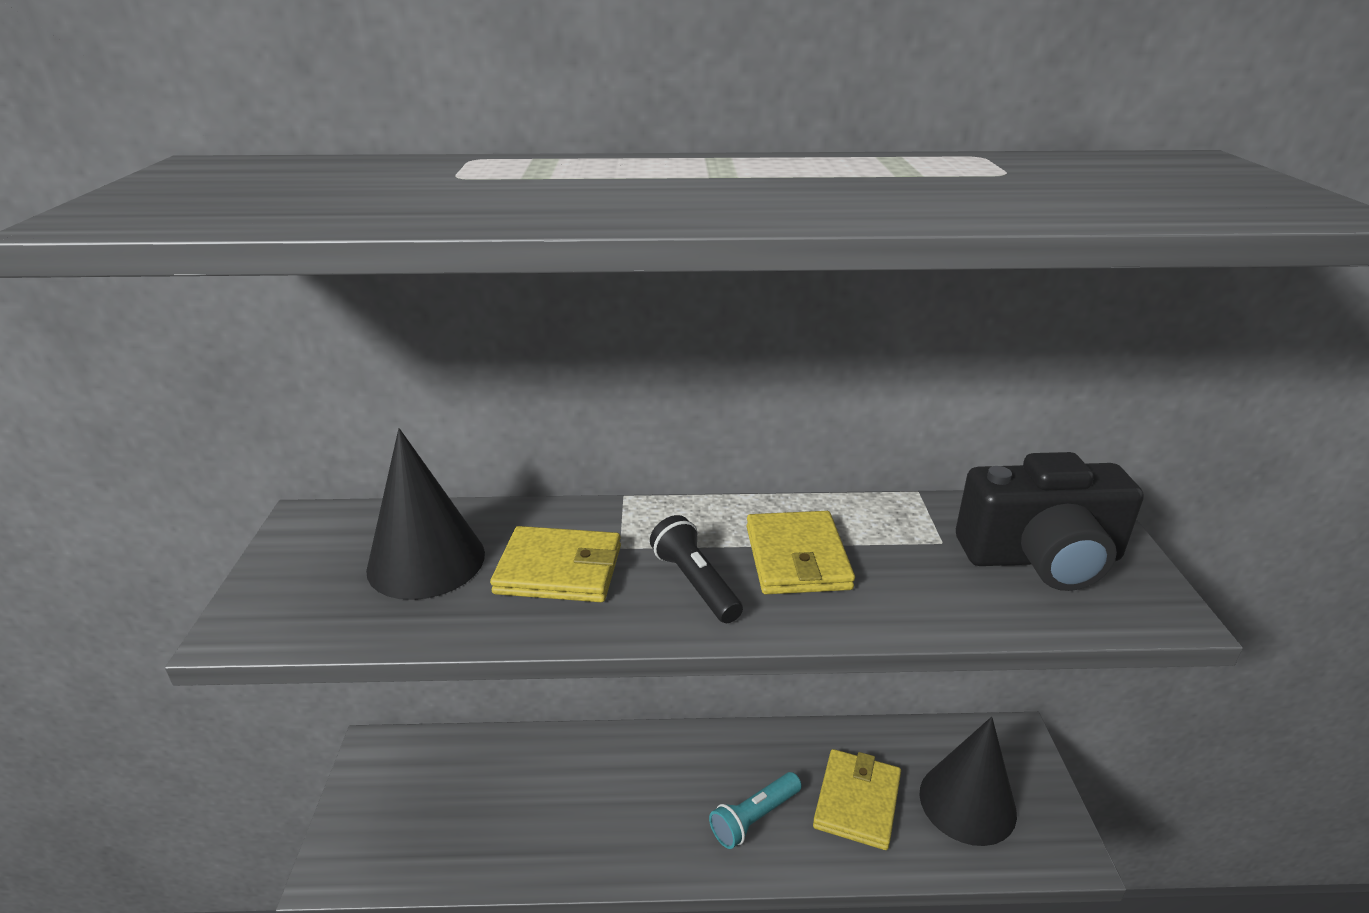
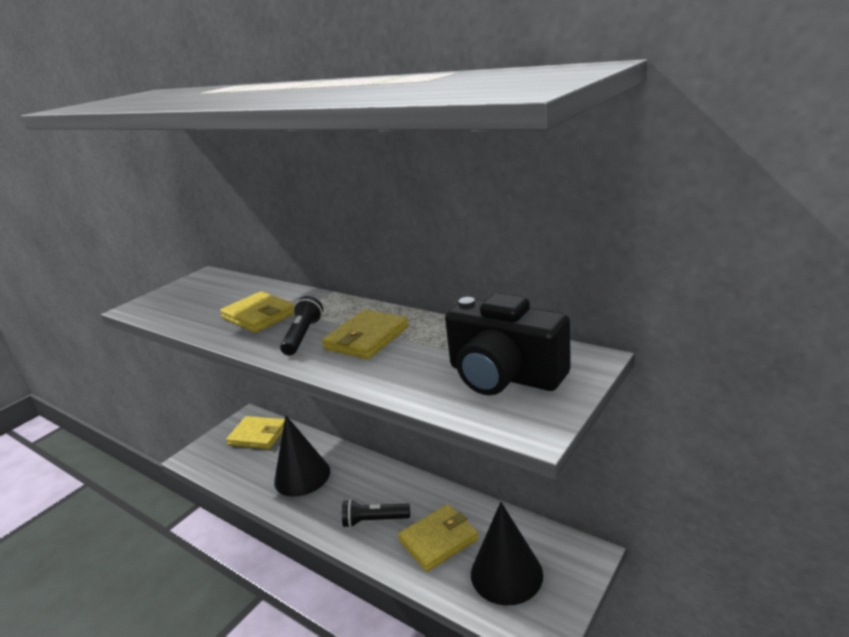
camera: 40 degrees right, 5 degrees down
(426, 561) = (219, 299): black cone -> black cone (302, 476)
(430, 773) = (258, 435): none -> yellow wallet
(754, 818) = (374, 520): turquoise flashlight -> black flashlight

